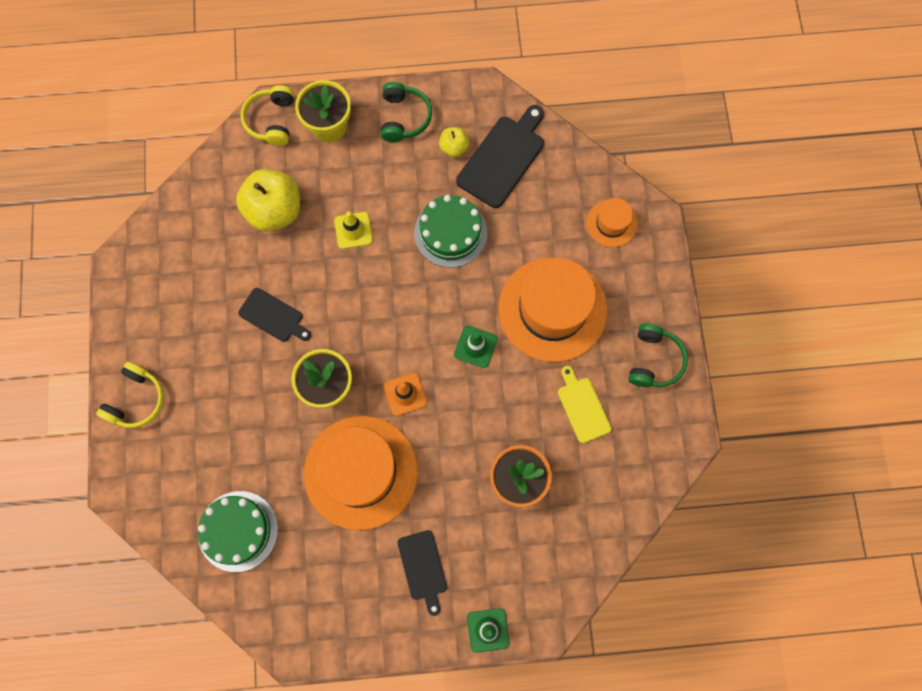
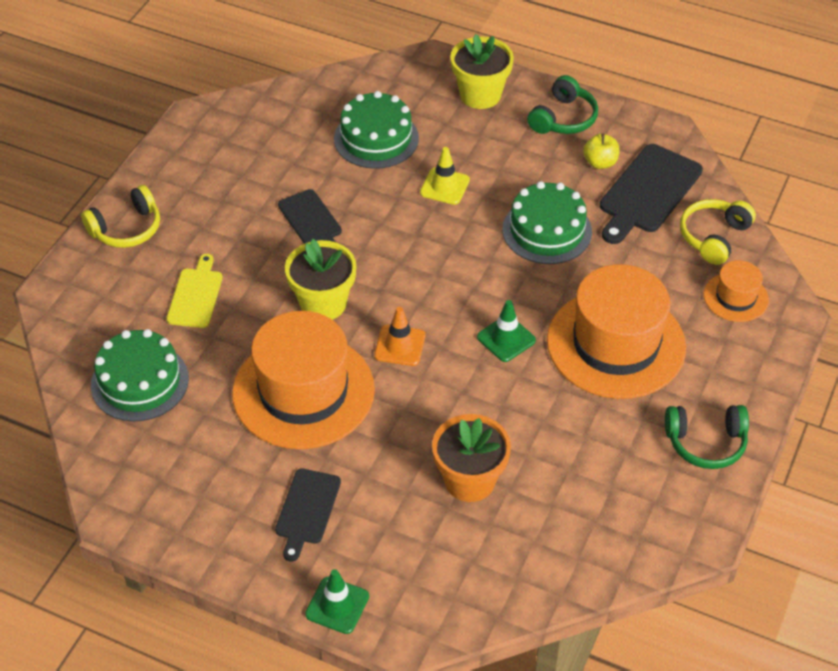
camera: 30 degrees right, 25 degrees down
(271, 120) = (425, 68): yellow headphones -> yellow headphones (713, 237)
(275, 211) = (376, 138): yellow apple -> green cake
(503, 158) = (648, 192): black cutting board -> black cutting board turned 150 degrees clockwise
(582, 407) = (591, 447): yellow cutting board -> yellow cutting board (195, 295)
(654, 360) = (706, 443): green headphones -> green headphones turned 45 degrees clockwise

